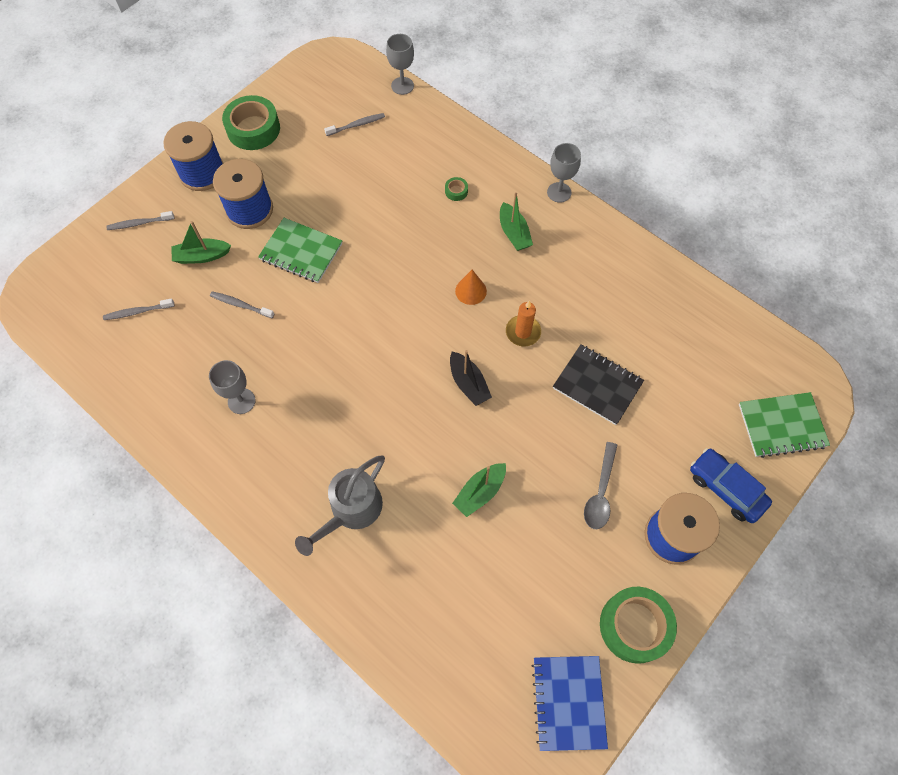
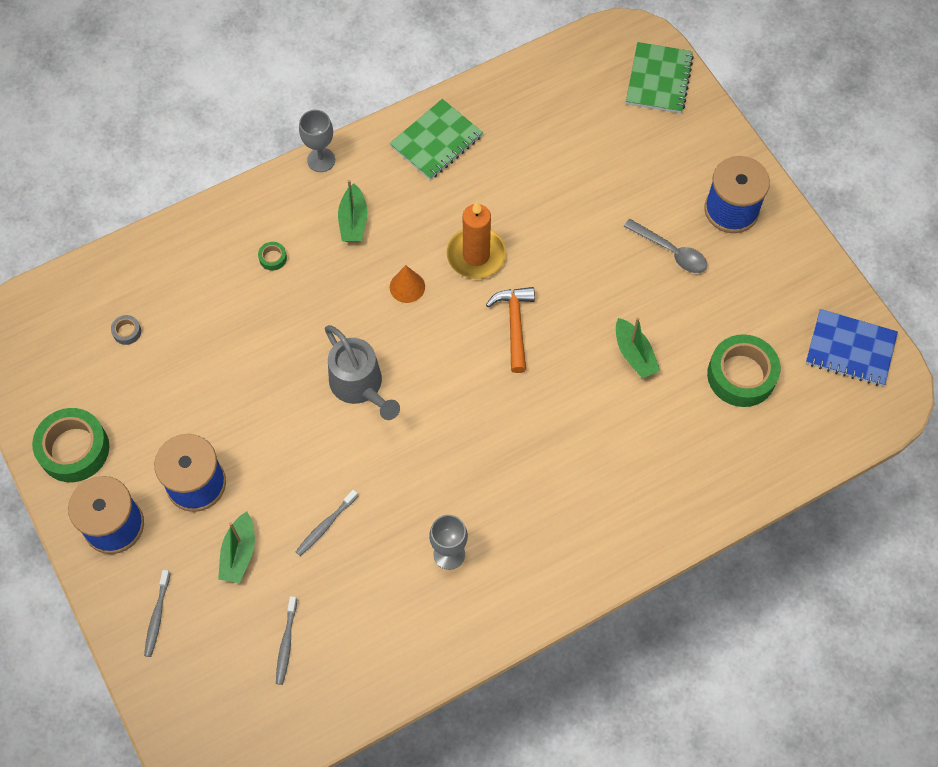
camera: 70 degrees left, 0 degrees up
(301, 252) = (282, 442): green notebook -> green notebook (436, 141)
(351, 511) = (613, 478): grey watering can -> grey watering can (360, 386)
(356, 125) = (127, 332): grey toothbrush -> grey tape
(402, 86) = (92, 264): grey goblet -> none
(468, 383) = (514, 325): black boat -> orange hammer
(514, 233) = (353, 221): green boat -> green boat turned 90 degrees clockwise
(523, 332) = (476, 255): orange candle -> orange candle, size x1.53
(597, 385) = (561, 211): black notebook -> none
(634, 626) = (801, 272): green tape -> green tape (741, 375)
(726, 488) = (702, 149): blue car -> none

